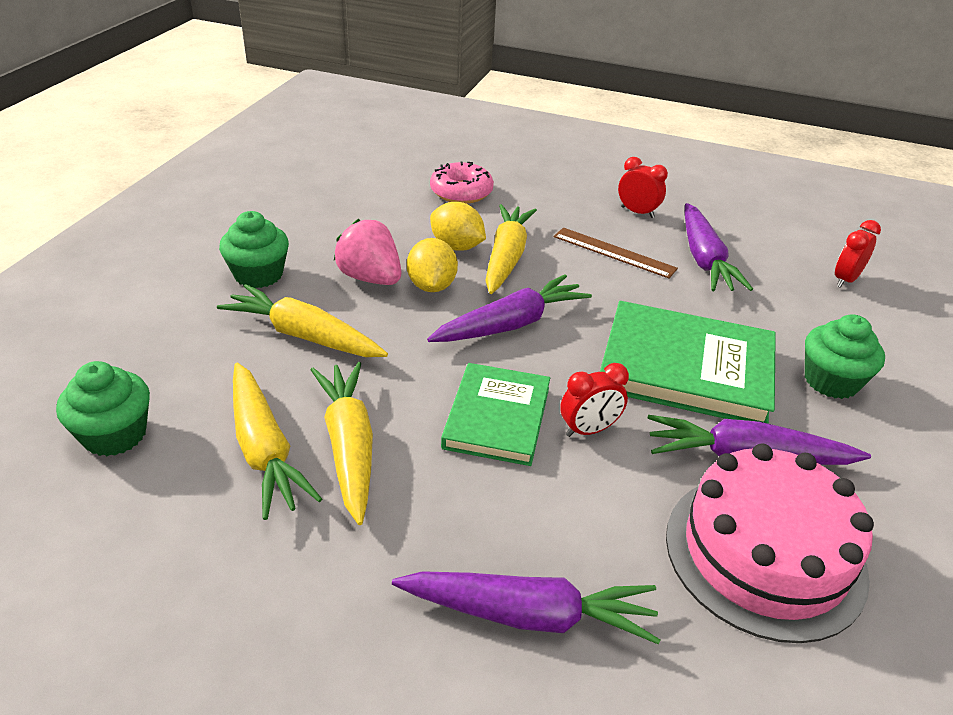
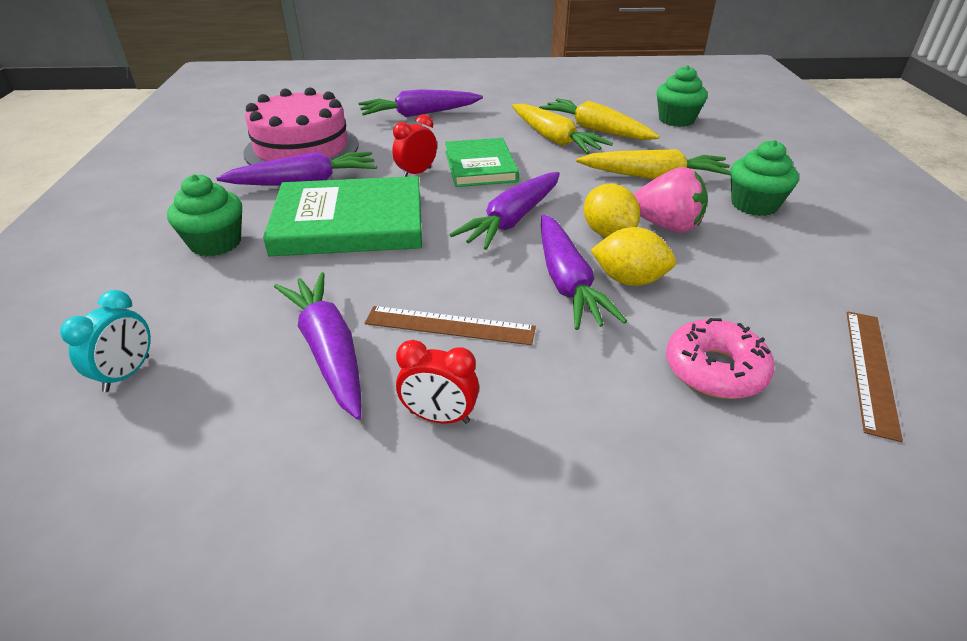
camera: 160 degrees right, 0 degrees up
(374, 171) = (870, 370): none -> brown ruler
(506, 257) = (567, 282): yellow carrot -> purple carrot
(845, 280) = (127, 374): red clock -> turquoise clock

